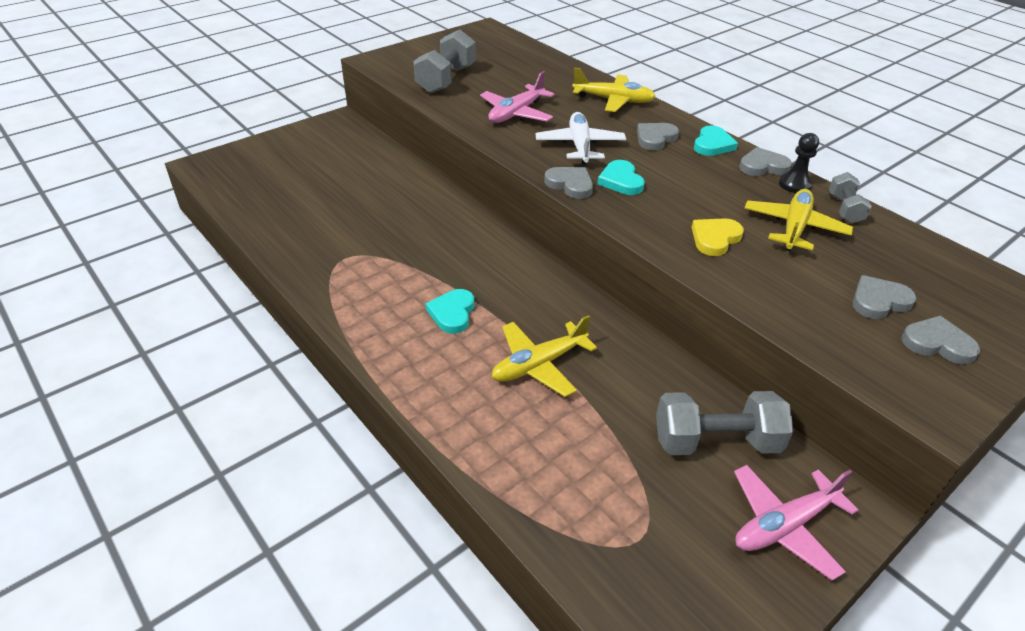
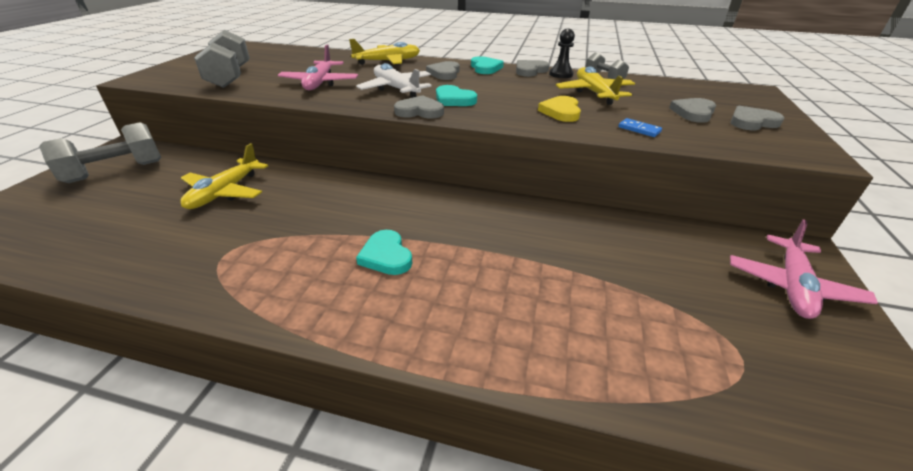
camera: 35 degrees left, 5 degrees down
(539, 364) = (505, 262): yellow plane -> yellow plane (225, 192)
(716, 441) = (683, 253): grey dumbbell -> grey dumbbell (115, 171)
(770, 294) = (639, 129): none -> blue domino

